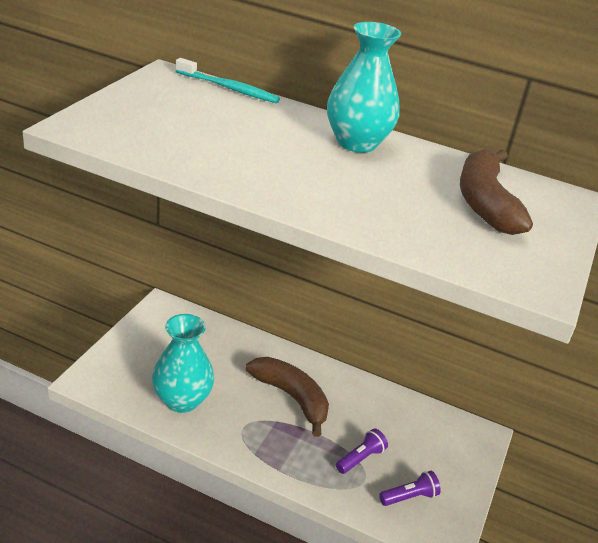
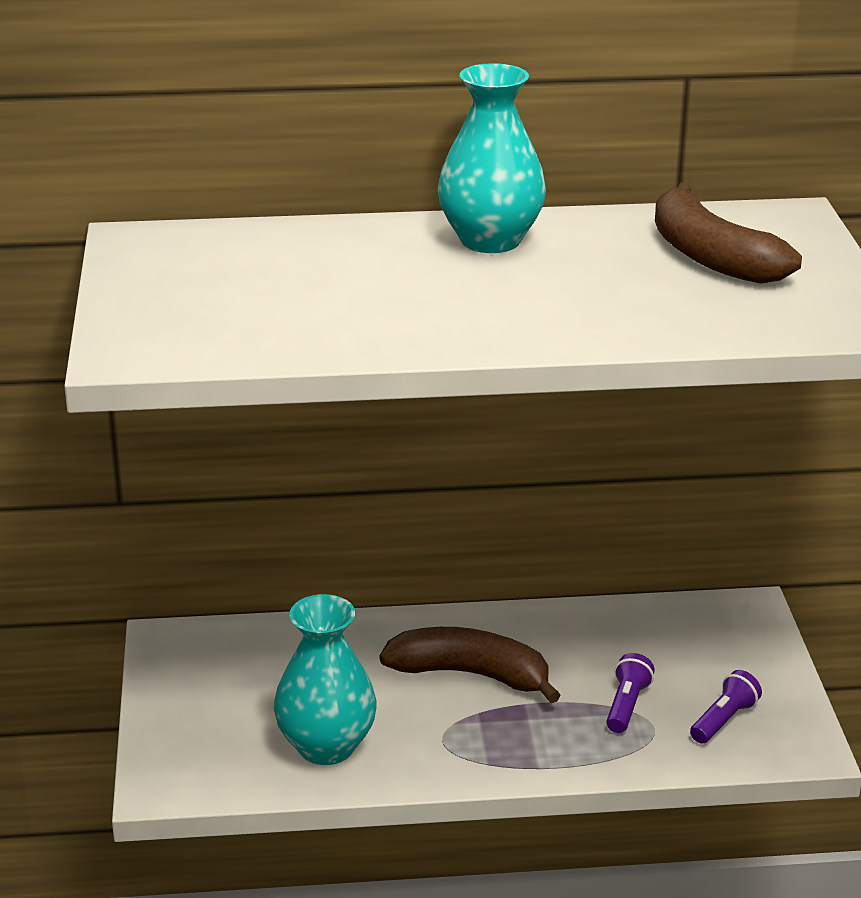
camera: 25 degrees left, 5 degrees down
(229, 88) = (244, 229): turquoise toothbrush -> none

